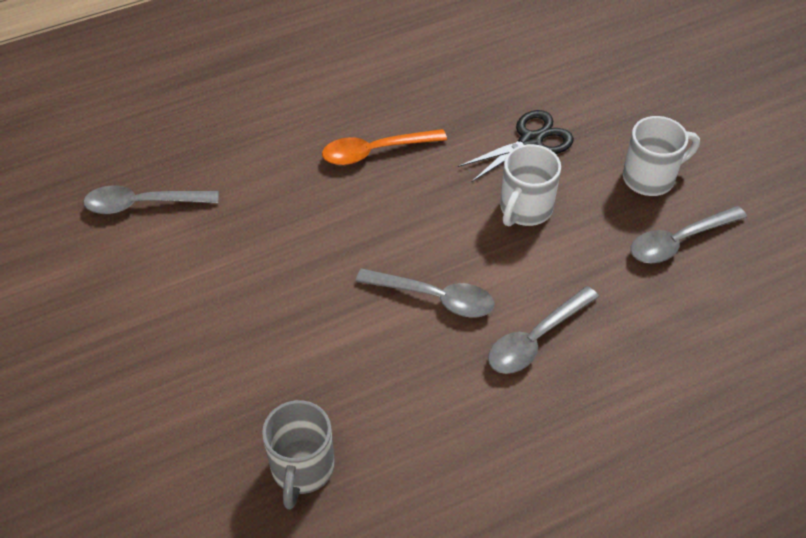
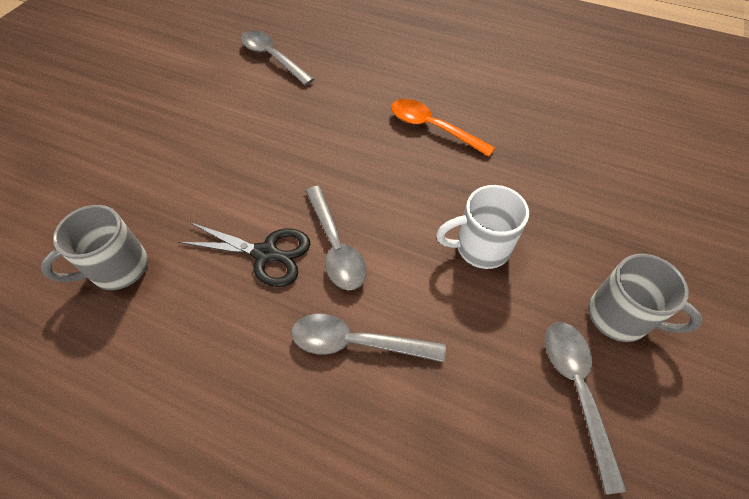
camera: 50 degrees right, 5 degrees up
(530, 141) = (551, 206): black scissors -> black scissors (265, 253)
(650, 177) = (620, 317): white mug -> grey mug
(679, 241) = (576, 390): grey spoon -> grey spoon turned 60 degrees clockwise

